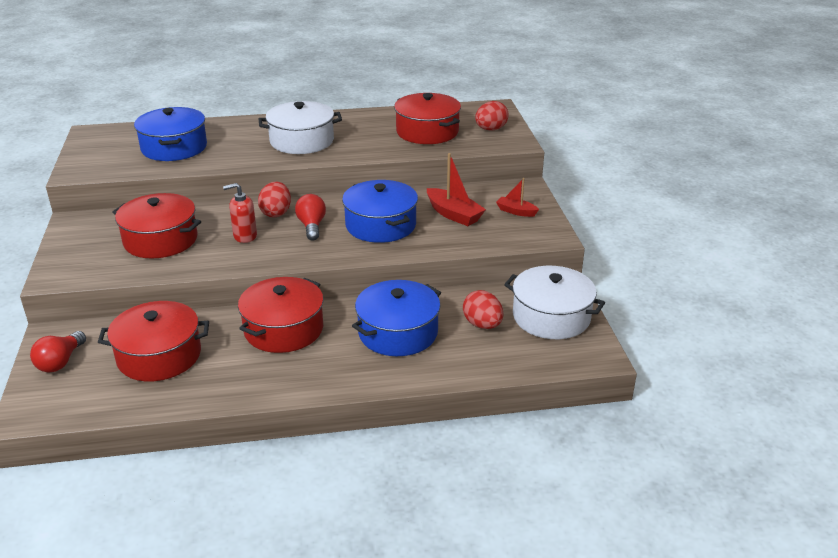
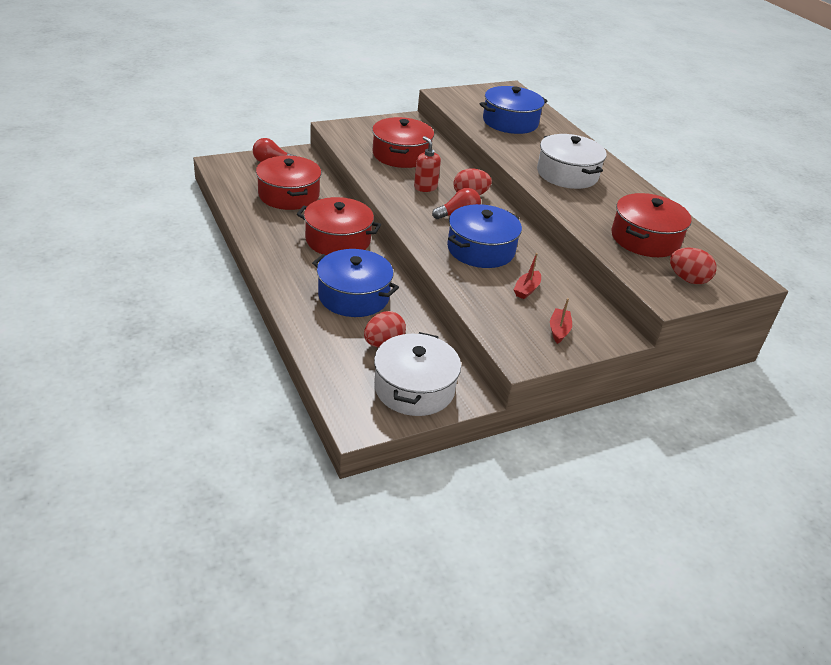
camera: 70 degrees right, 5 degrees up
(453, 214) = (526, 289): red boat -> red boat, size x0.61

